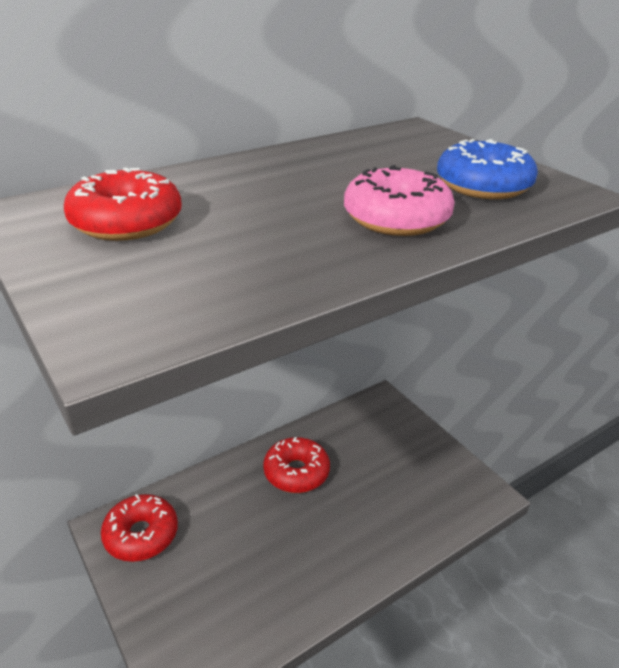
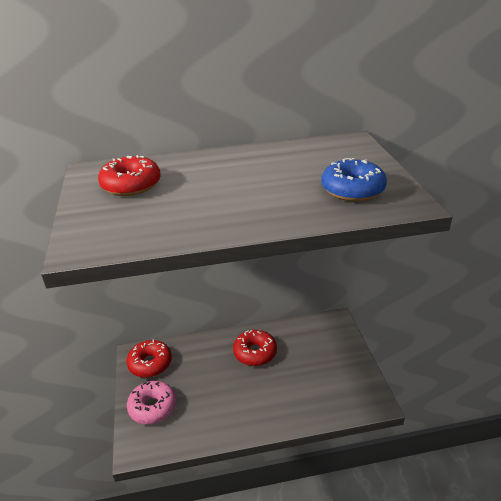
camera: 25 degrees right, 0 degrees up
(396, 218) = (274, 204): pink donut -> pink donut (152, 407)

